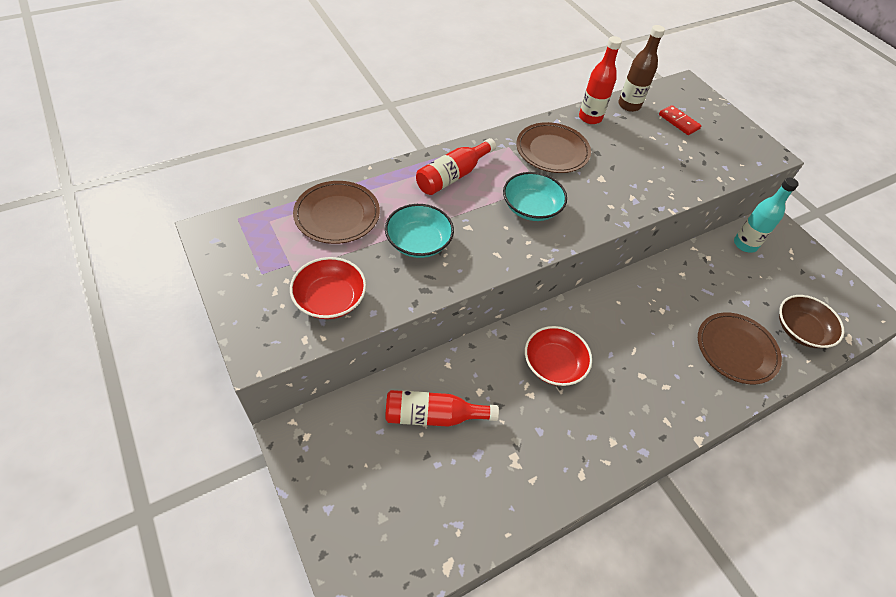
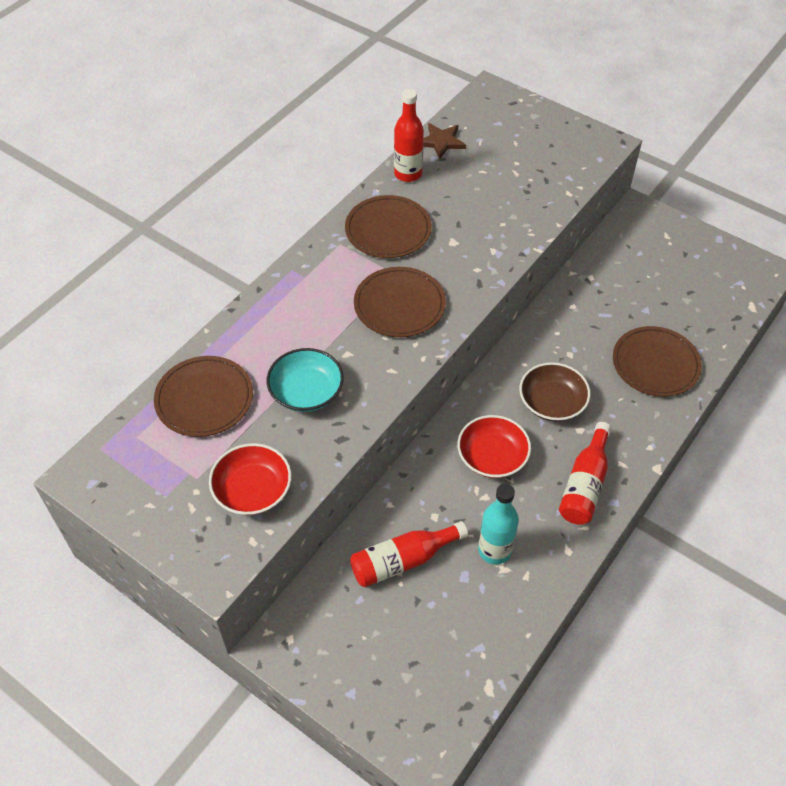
camera: 20 degrees left, 0 degrees up
(453, 176) = (300, 303): red bottle -> red bottle (585, 484)
(531, 207) = (399, 305): turquoise bowl -> brown plate
(629, 105) = (441, 142): brown bottle -> brown star
(678, 122) = (500, 141): red domino -> none
(745, 244) = (620, 247): turquoise bottle -> turquoise bottle (495, 550)
(801, 330) = (706, 317): brown bowl -> brown bowl (552, 402)

